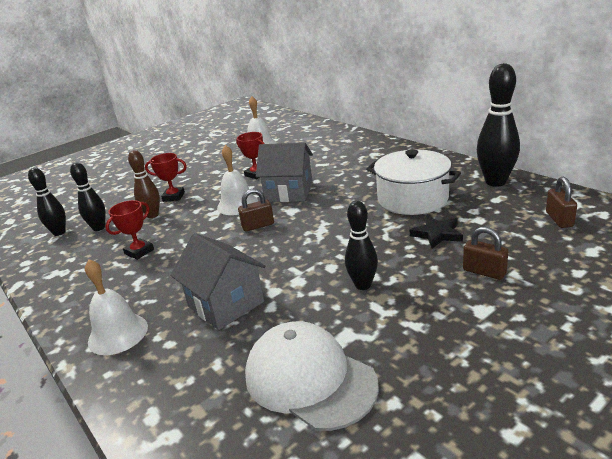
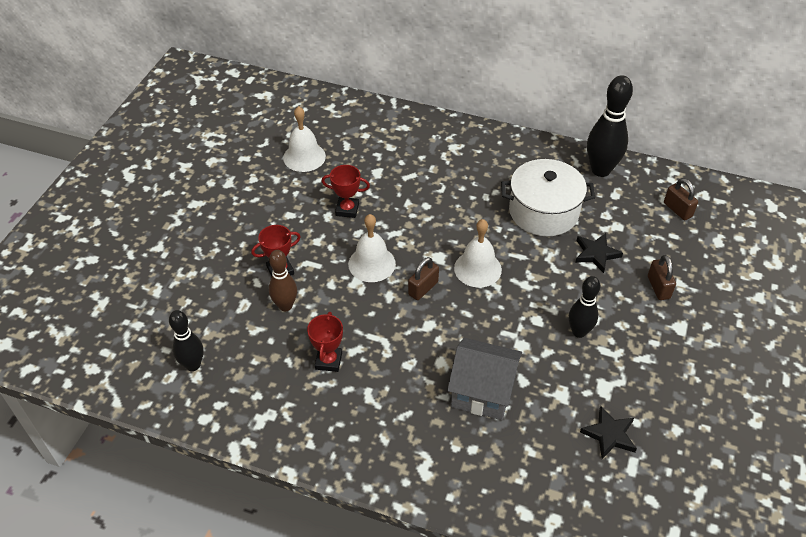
camera: 35 degrees left, 20 degrees up
(99, 228) = (238, 343): black bowling pin -> none
(118, 334) = (416, 458): white bell -> white bell (477, 268)
(289, 192) = (412, 230): grey house -> none
(309, 379) = (609, 434): white cap -> black star
(484, 272) = (658, 287): brown padlock -> brown padlock turned 75 degrees clockwise

